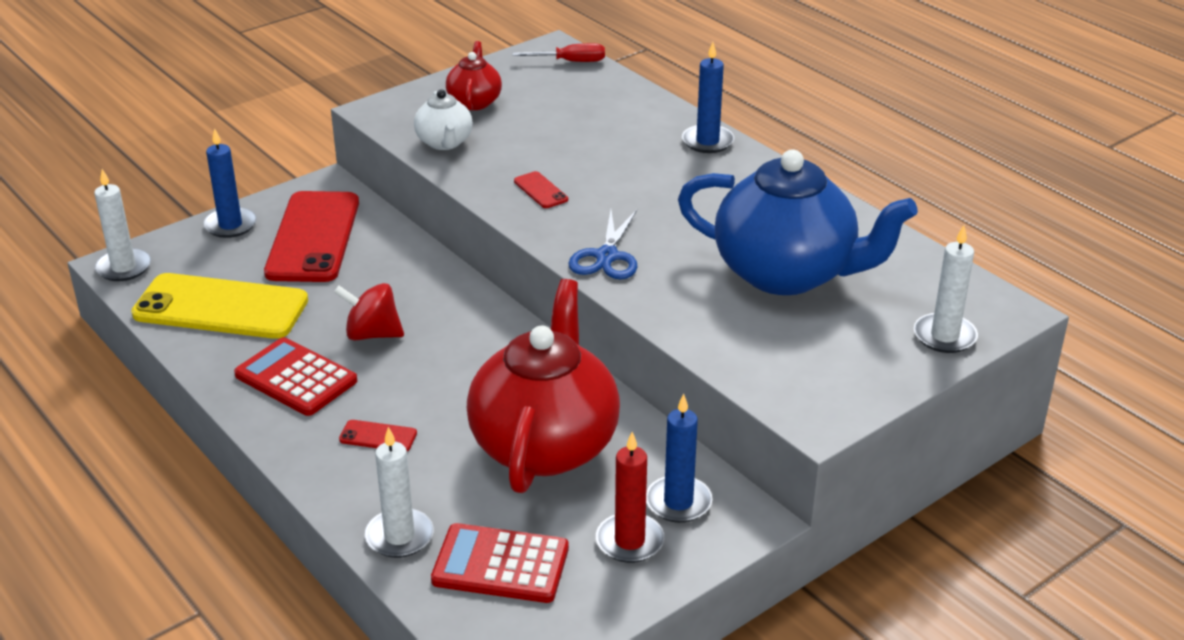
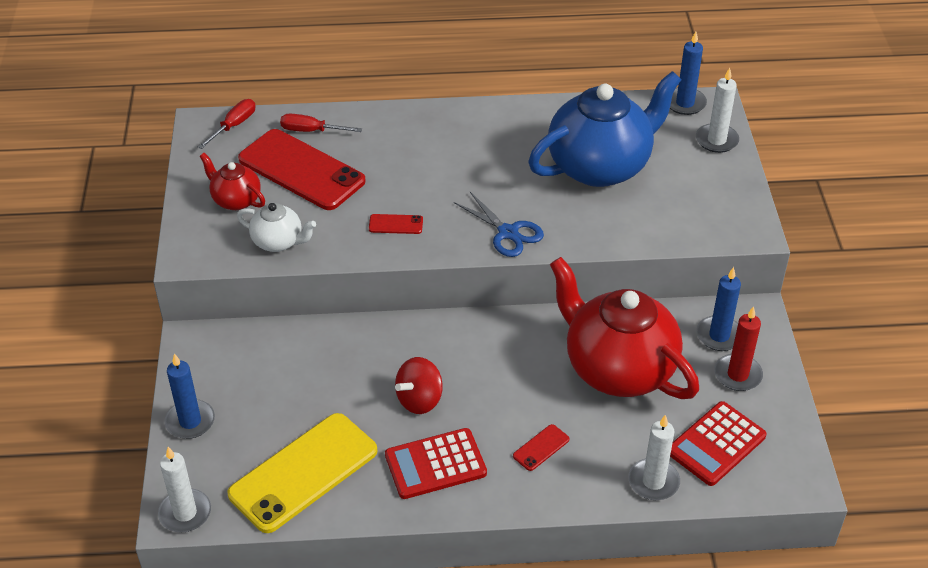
camera: 55 degrees left, 10 degrees up
(313, 237) = (260, 379): red phone -> red phone (301, 170)
(614, 98) = (311, 131): none -> red screwdriver
(707, 141) = (415, 119): blue candle -> blue candle (685, 103)

